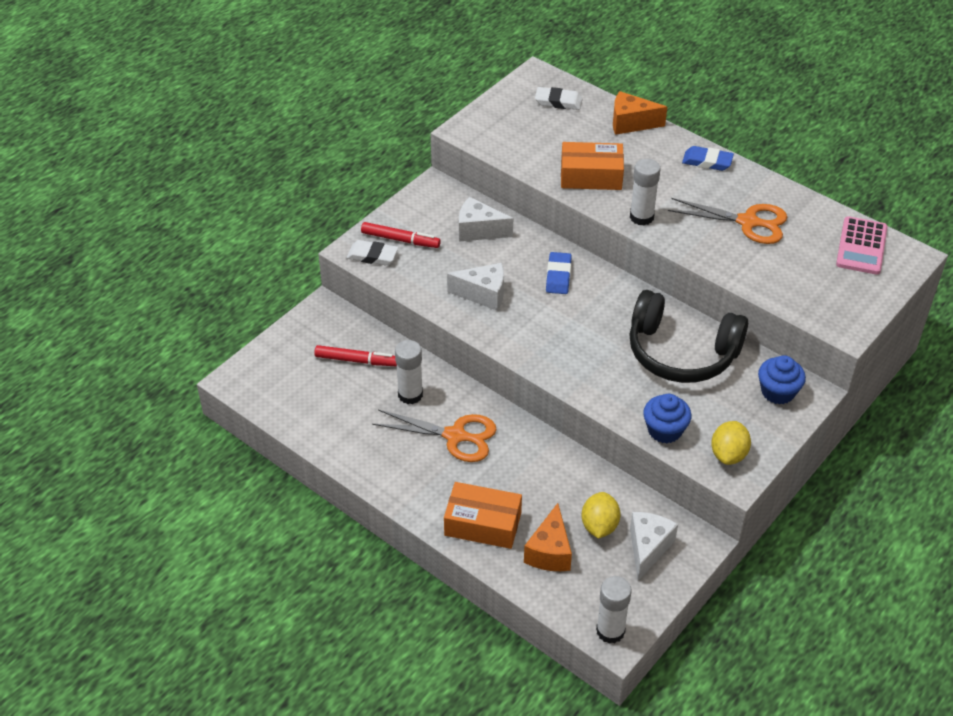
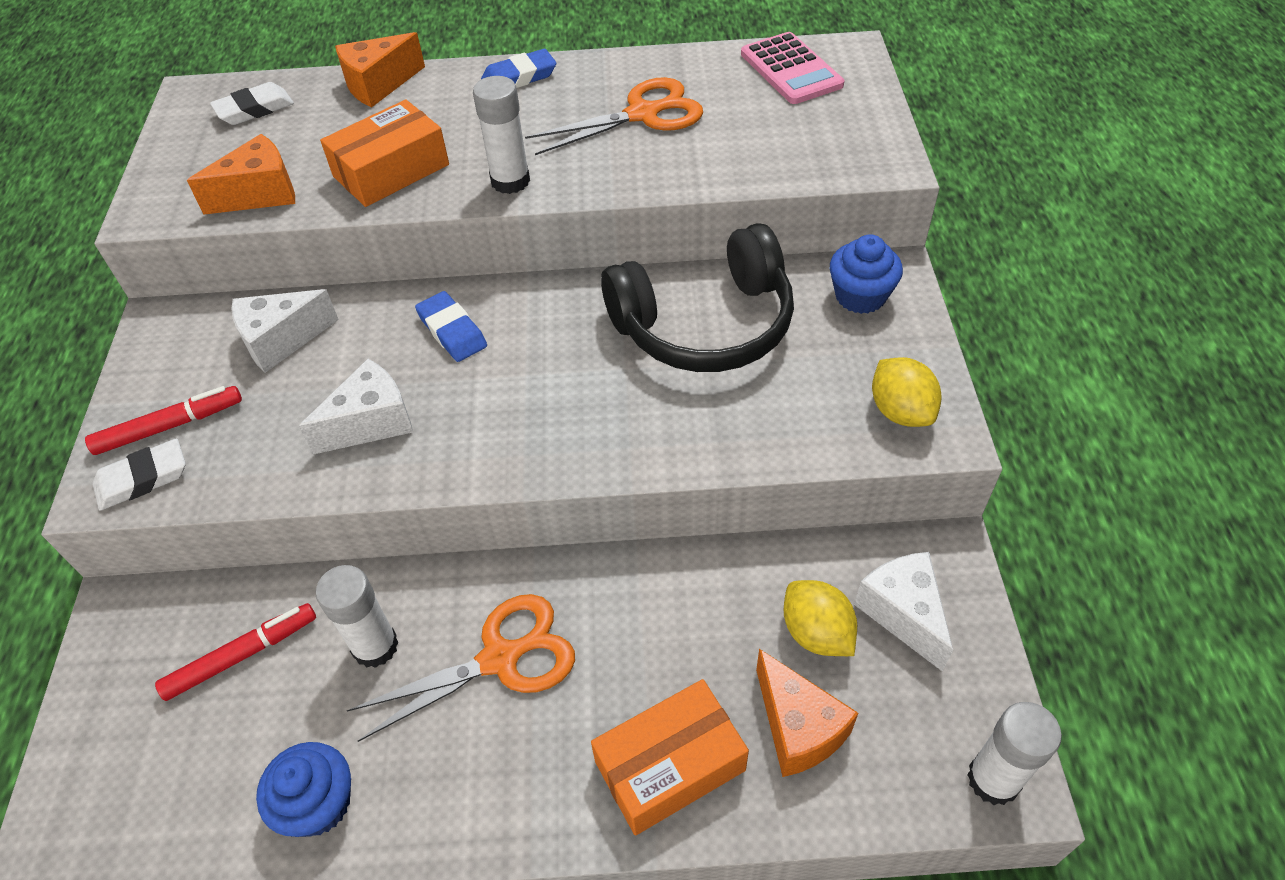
camera: 40 degrees left, 5 degrees up
(521, 151) = (260, 194): none -> orange cheese
(664, 430) = (797, 437): blue cupcake -> blue cupcake (318, 803)

